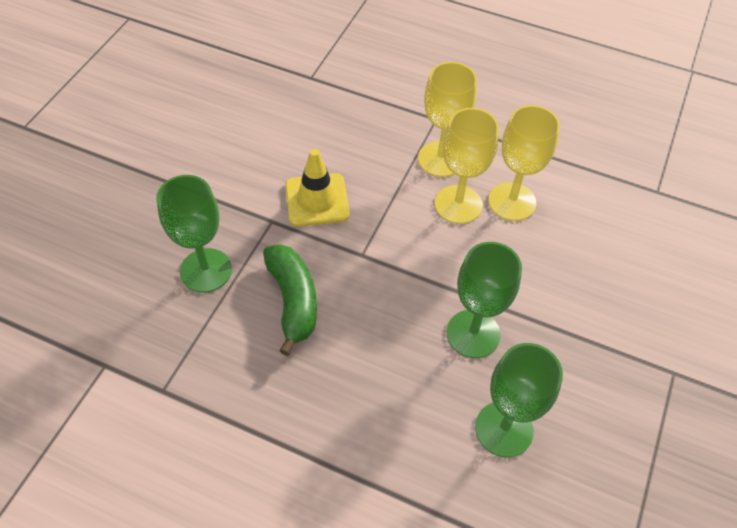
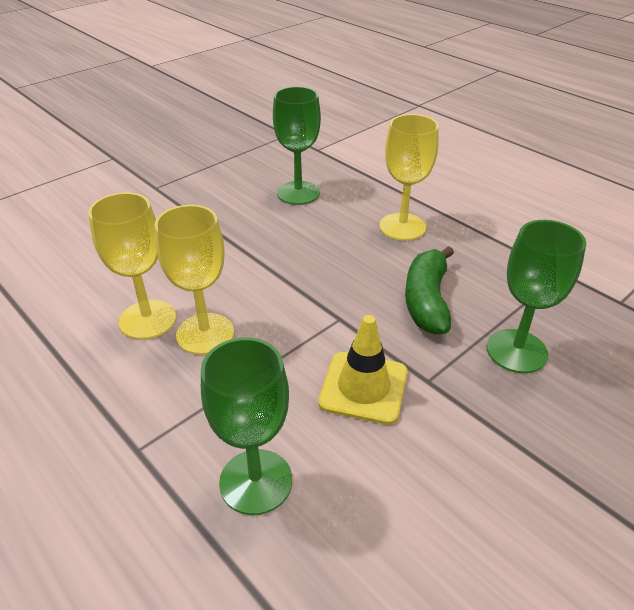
camera: 155 degrees left, 15 degrees down
(440, 159) = (180, 389): yellow goblet -> yellow goblet (402, 227)
(473, 334) = (278, 239): green goblet -> green goblet (256, 481)

